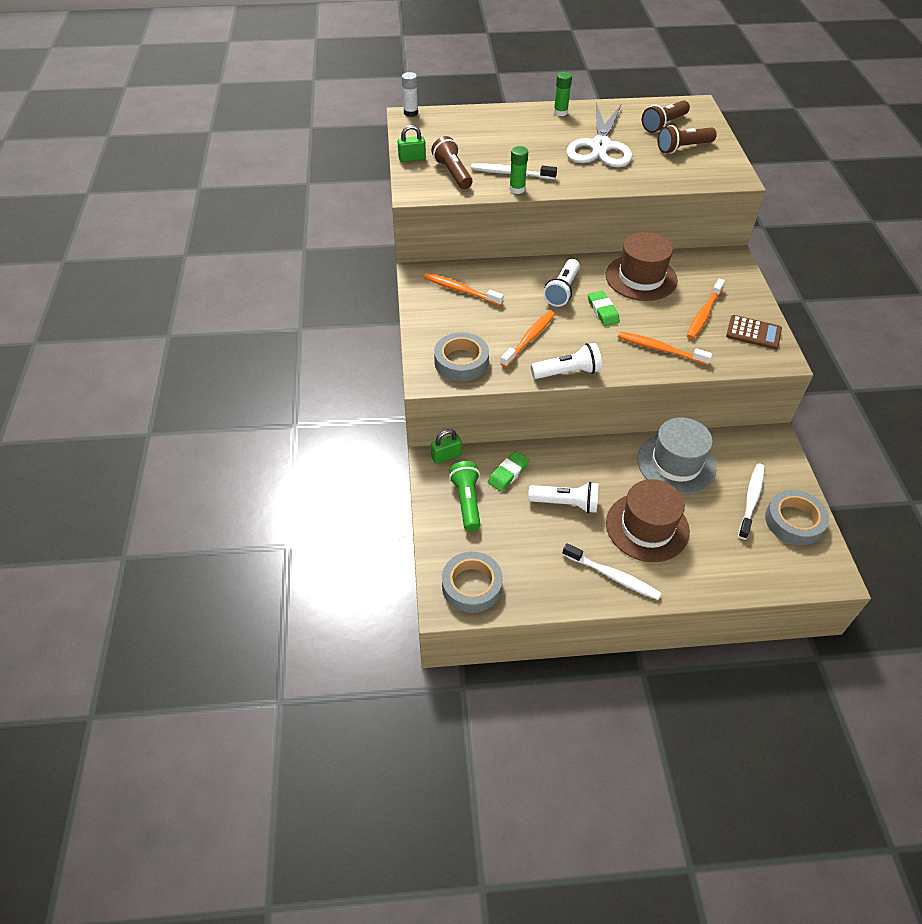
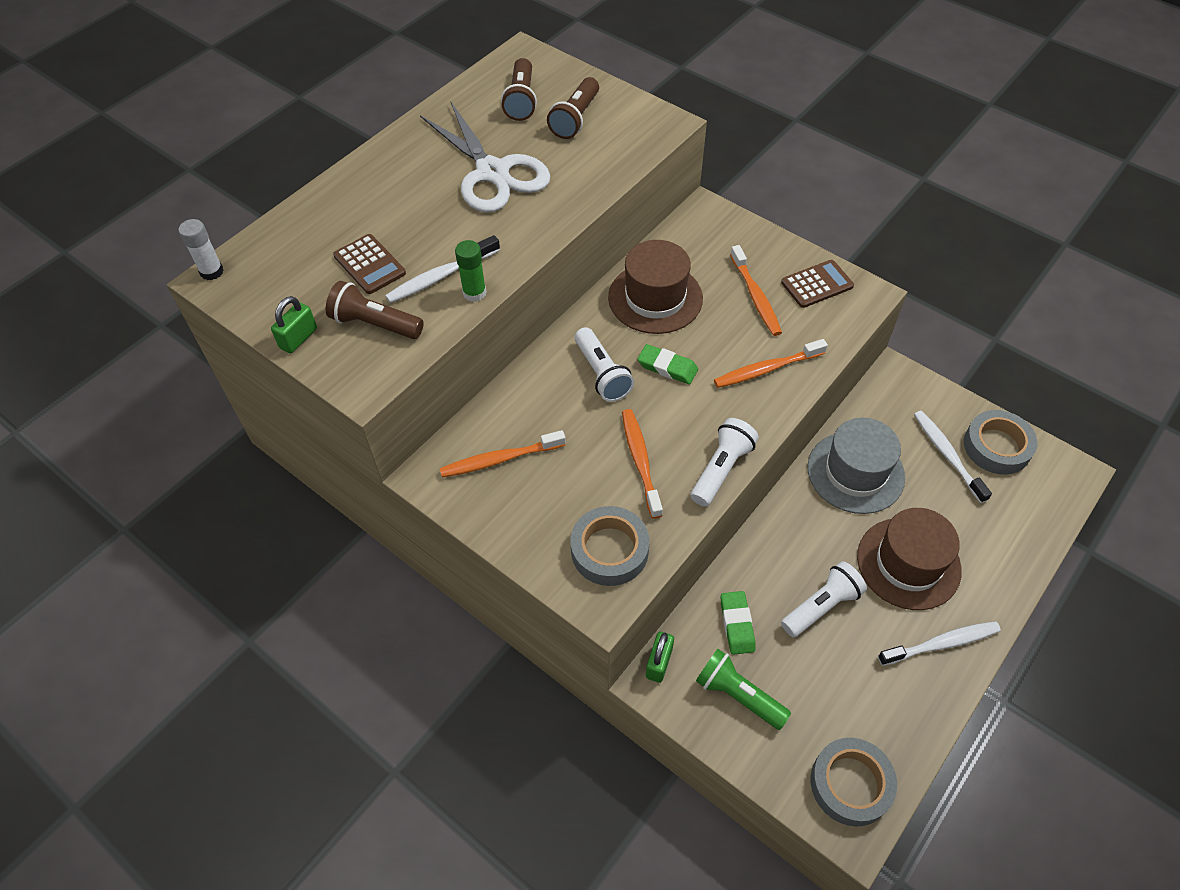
camera: 45 degrees left, 5 degrees up
(483, 149) = (369, 264): none -> brown calculator
(560, 112) = (394, 153): green glue stick -> none

